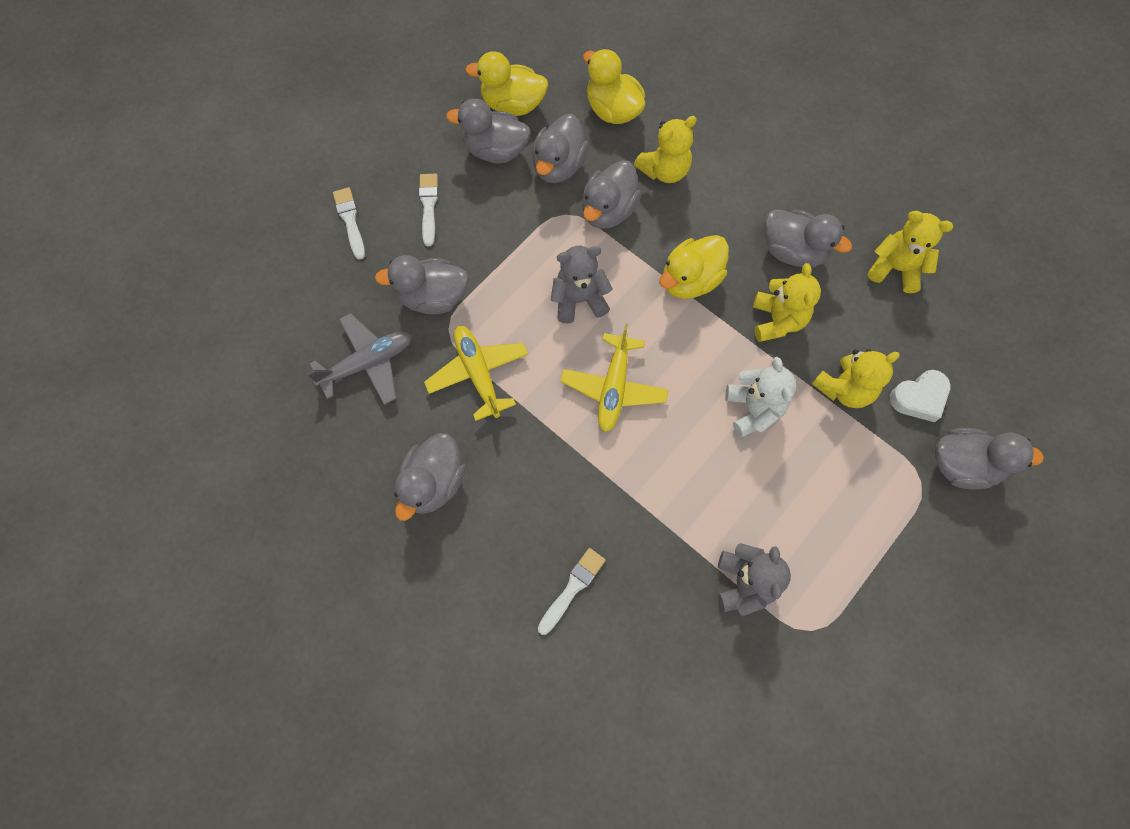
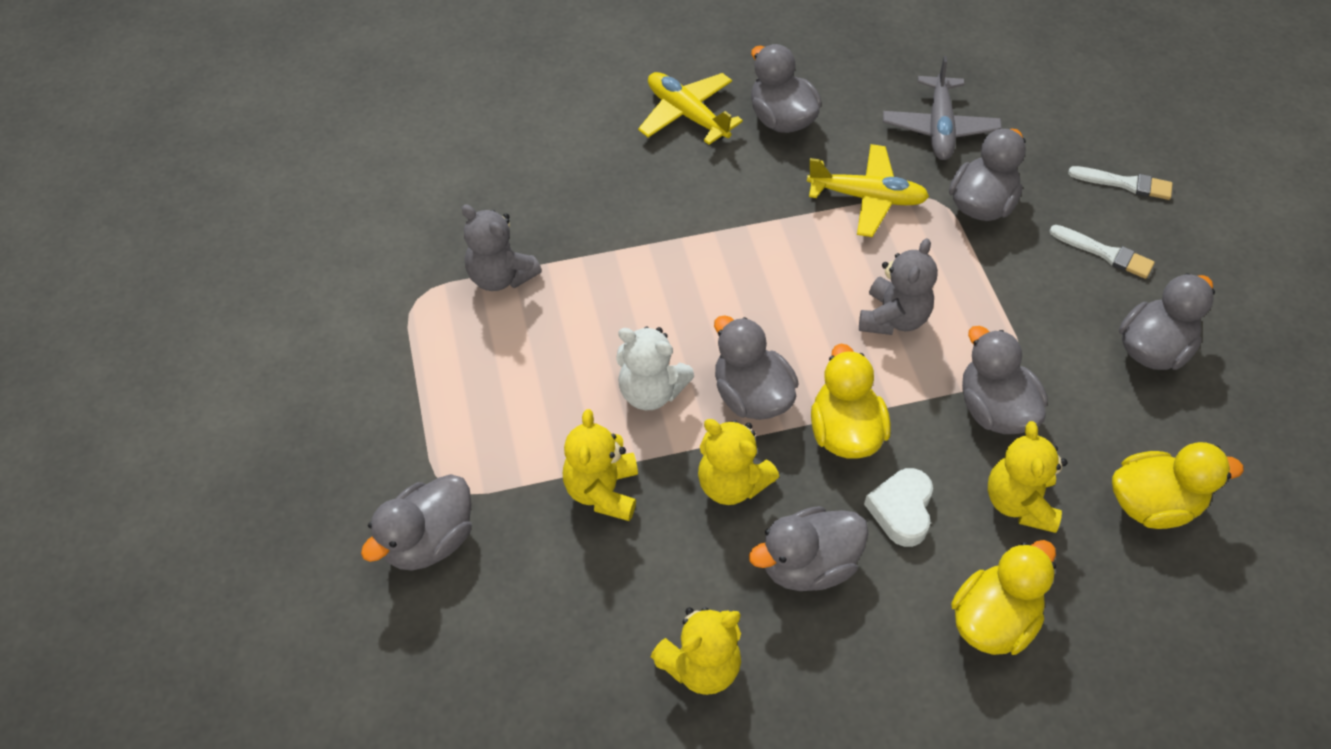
camera: 125 degrees right, 15 degrees down
(513, 105) = (1220, 402): yellow duck -> yellow duck (993, 620)
(559, 166) = (1092, 397): grey duck -> grey duck (751, 396)
(572, 588) = (609, 160): white brush -> none
(614, 387) = (770, 291): yellow plane -> yellow plane (687, 115)
(919, 398) = (531, 558): white heart -> white heart (901, 510)

